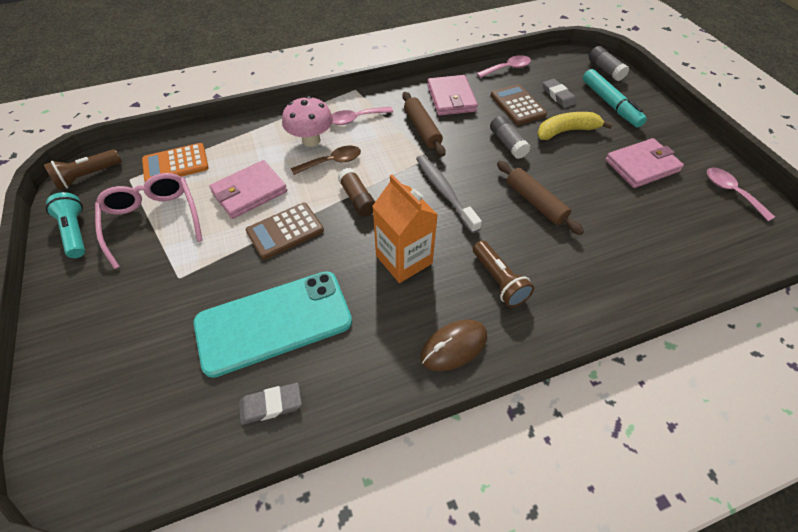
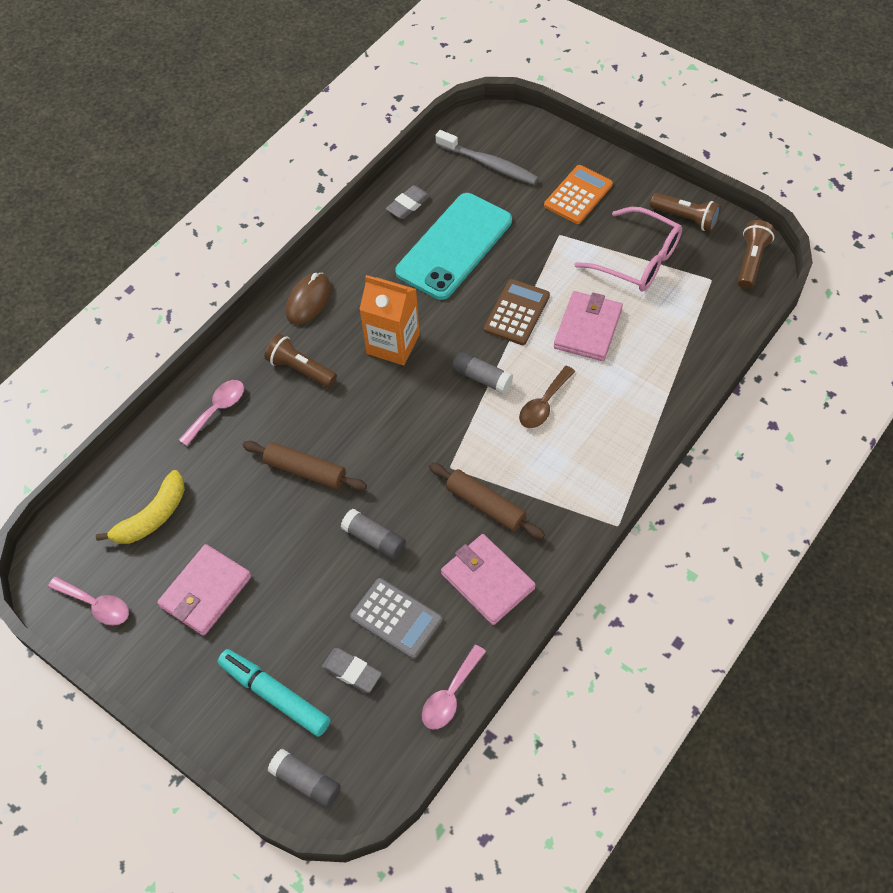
camera: 150 degrees right, 5 degrees up
(76, 232) = (685, 218): turquoise flashlight -> brown flashlight
(176, 164) = (691, 316): orange calculator -> orange calculator (578, 195)
(311, 140) = (592, 418): pink mushroom -> none
(356, 119) = (572, 477): pink spoon -> pink spoon (217, 410)
(357, 199) = (481, 378): brown glue stick -> grey glue stick
(444, 192) = (403, 432): grey toothbrush -> grey toothbrush (489, 164)
(517, 105) = (396, 618): brown calculator -> grey calculator
(566, 131) = (313, 602): yellow banana -> yellow banana (152, 517)

